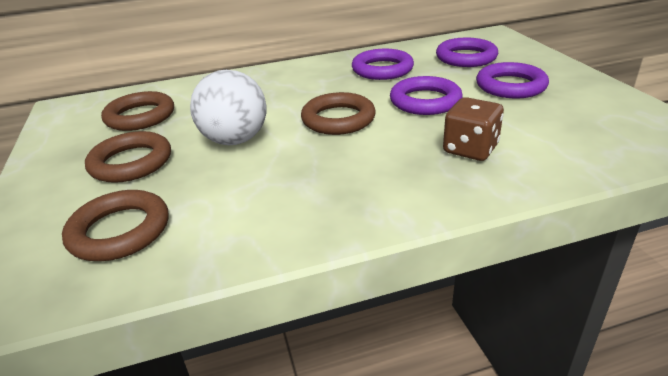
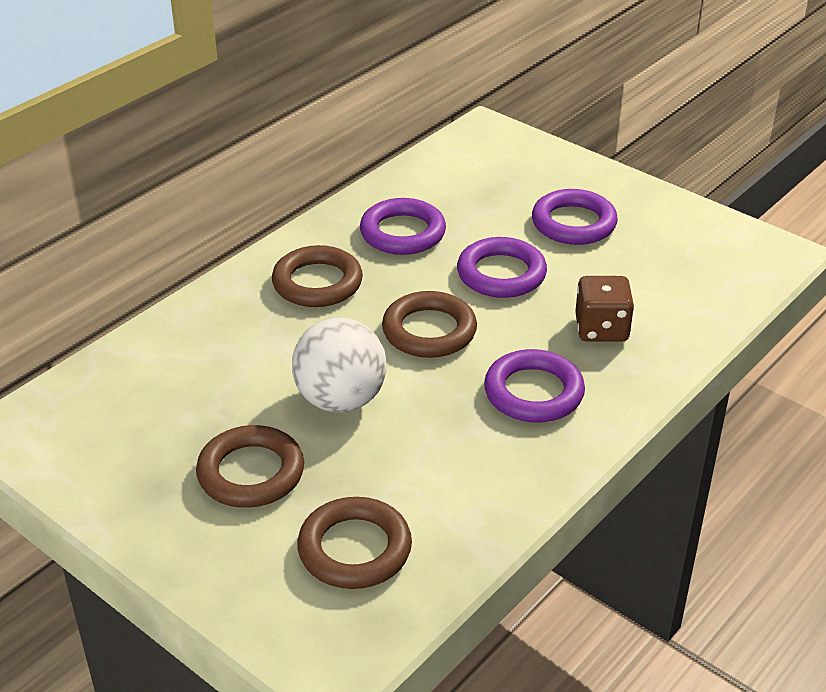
camera: 35 degrees left, 5 degrees up
(140, 116) = (164, 406): brown ring -> brown ring (317, 283)
(466, 57) = (487, 185): purple ring -> purple ring (533, 392)

